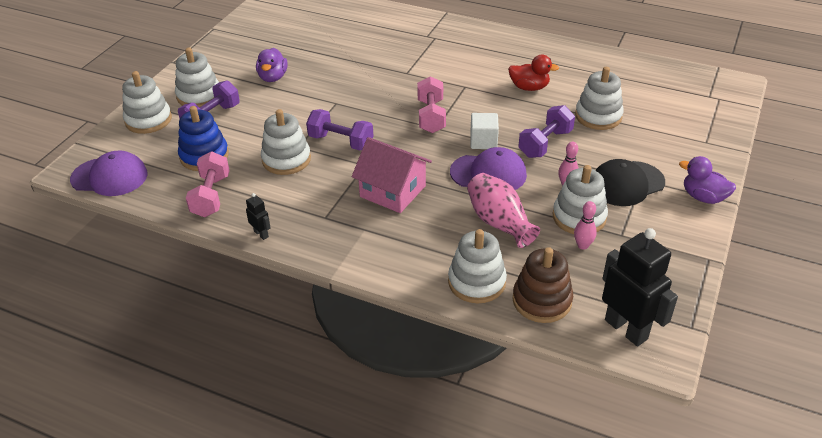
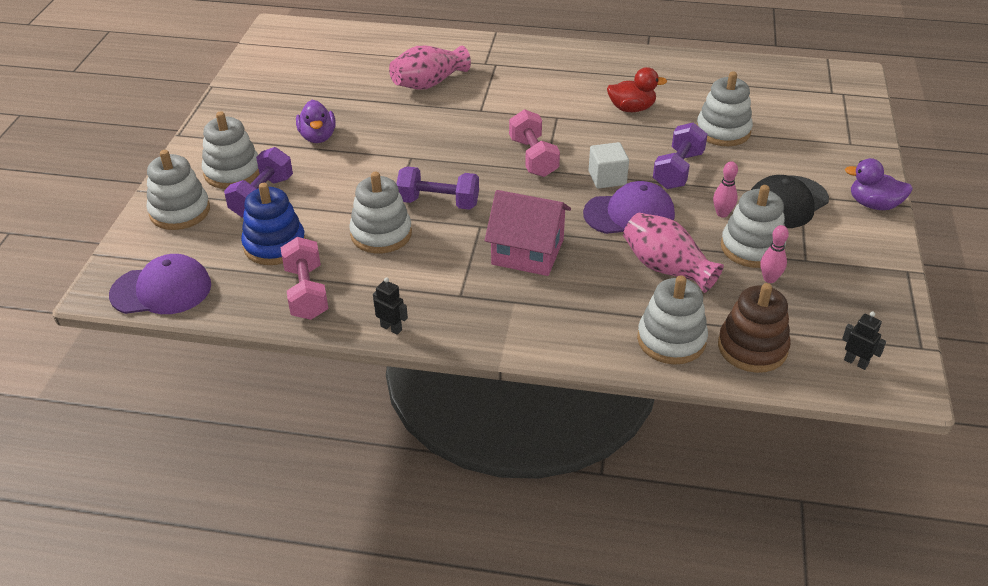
camera: 15 degrees left, 0 degrees up
(375, 47) = (428, 83): none -> pink vase
(626, 329) = (856, 362): black robot -> black robot, size x0.44

